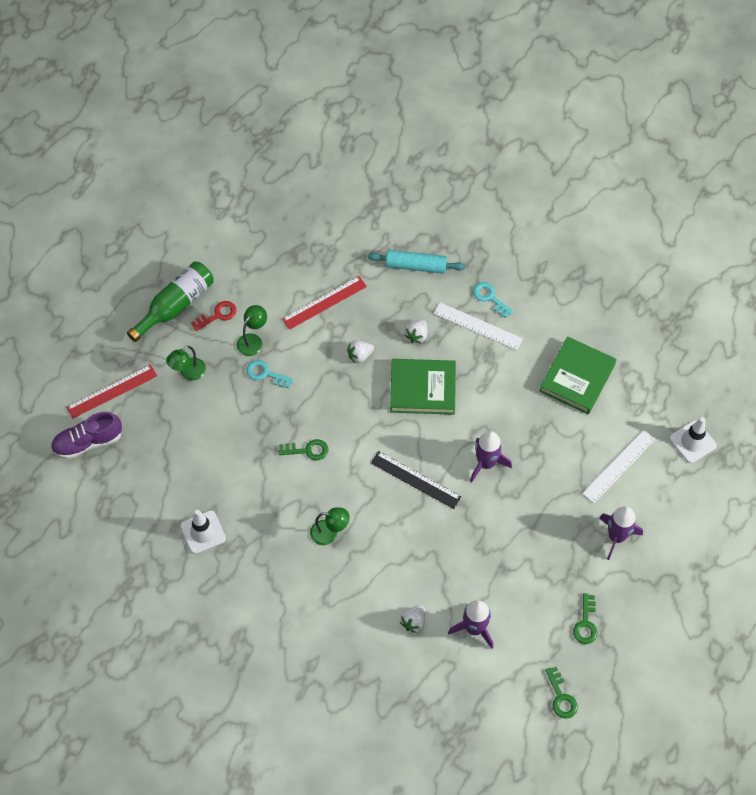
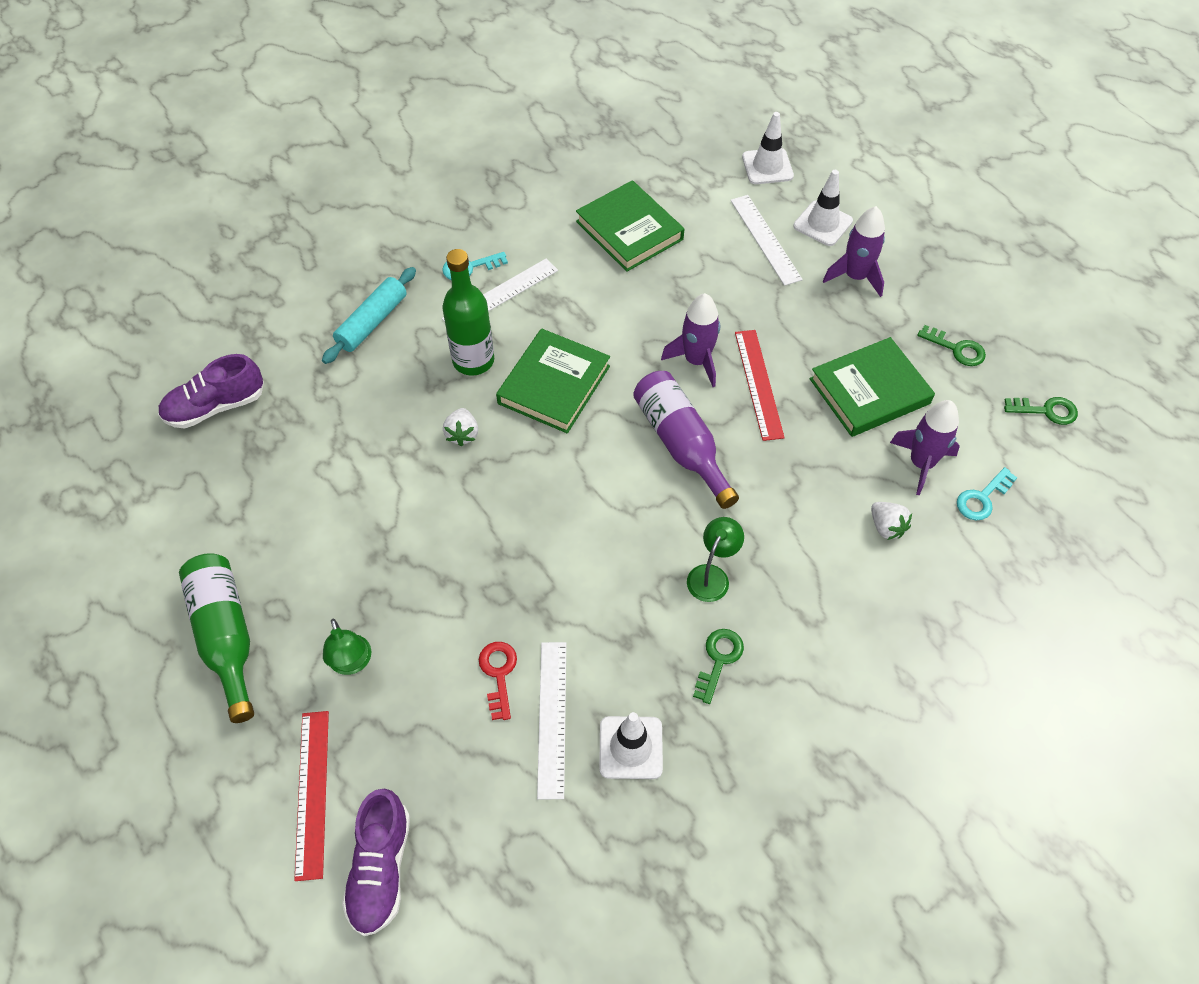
camera: 65 degrees left, 5 degrees down
(202, 485) = (552, 718): none -> white ruler
(217, 315) = (282, 584): red key -> red key (498, 674)
(253, 340) = (355, 554): green lamp -> none
(265, 374) = (418, 559): turquoise key -> turquoise key (982, 498)
(307, 450) = (570, 553): green key -> green key (719, 659)
(312, 218) = (215, 407): none -> purple shoe
(324, 303) = (355, 443): red ruler -> red ruler (759, 384)
(415, 480) = (681, 444): black ruler -> purple bottle
(417, 335) = (473, 360): white strawberry -> green bottle
(517, 578) = (869, 391): none -> green book
(656, 498) = (822, 223): none -> white traffic cone

